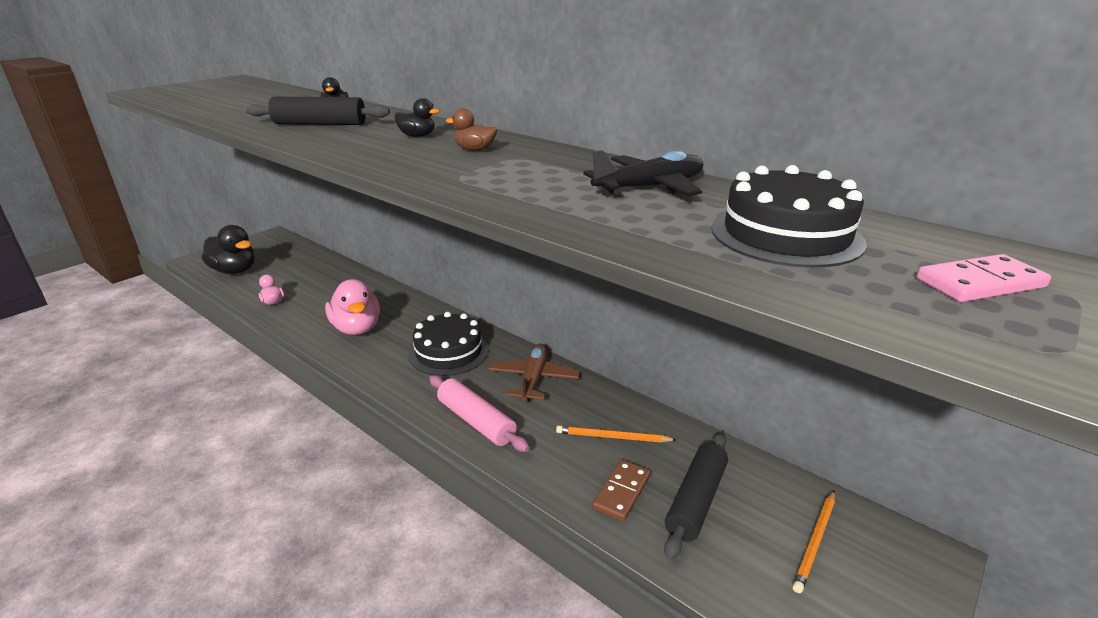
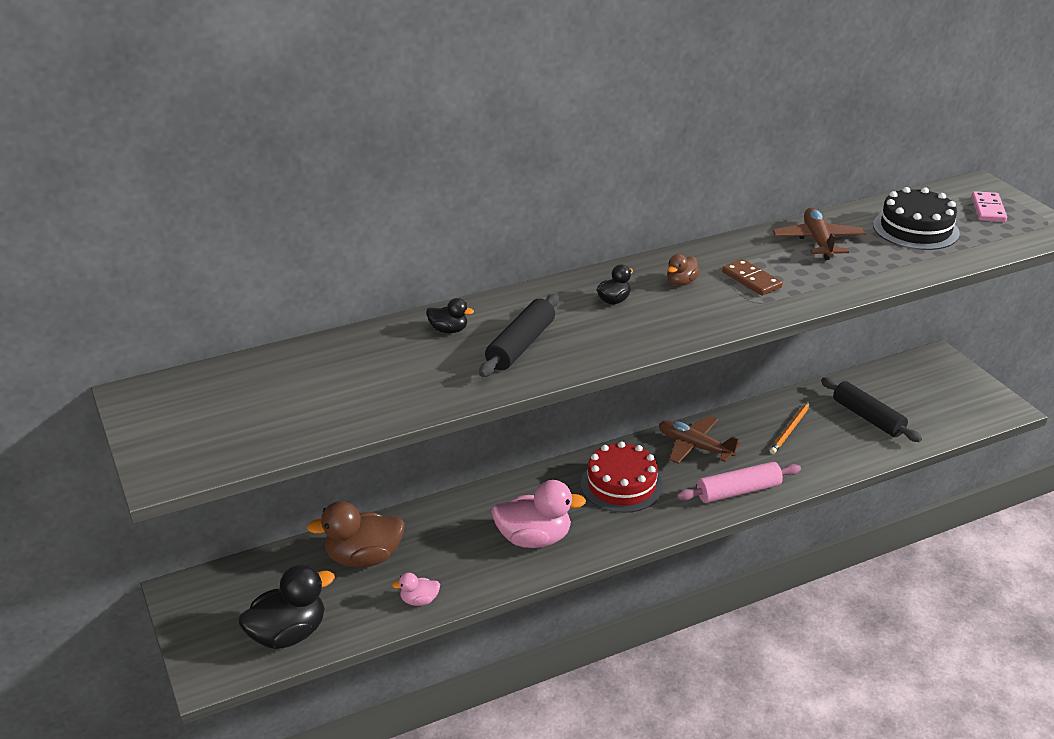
camera: 65 degrees left, 5 degrees up
(315, 274) = (364, 558): none -> brown duck
(448, 352) = (621, 485): black cake -> red cake
(621, 492) = (848, 444): brown domino -> brown domino (751, 280)
(649, 188) = (818, 241): black plane -> brown plane
(815, 542) = (916, 388): orange pencil -> none

